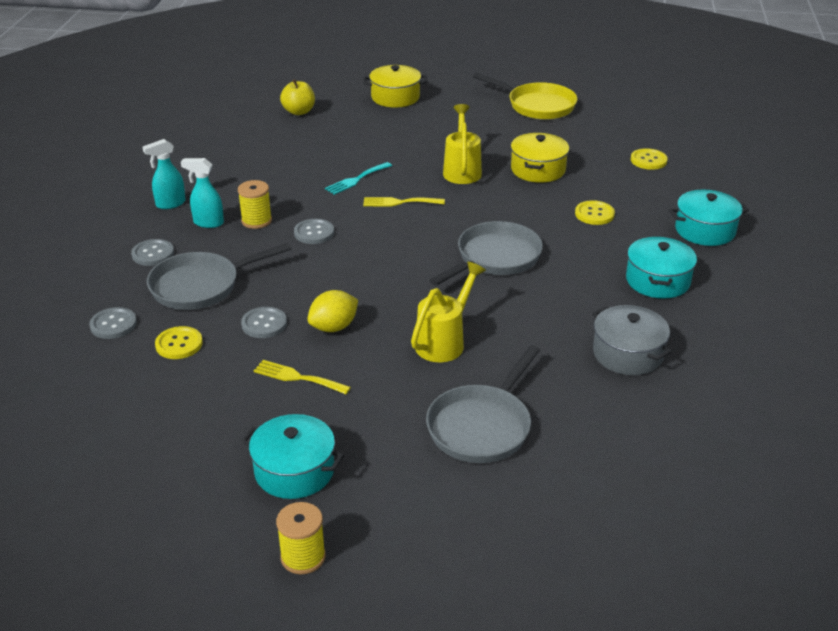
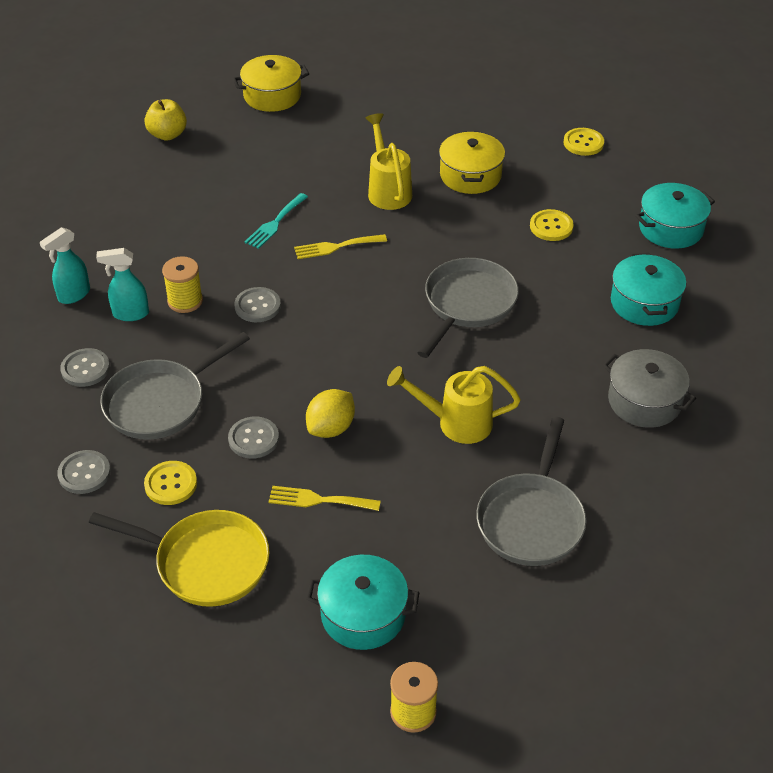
camera: 15 degrees left, 10 degrees up
(445, 341) = (455, 423): yellow watering can -> yellow watering can turned 105 degrees counterclockwise
(537, 105) = (437, 83): yellow pan -> yellow pan (205, 563)

